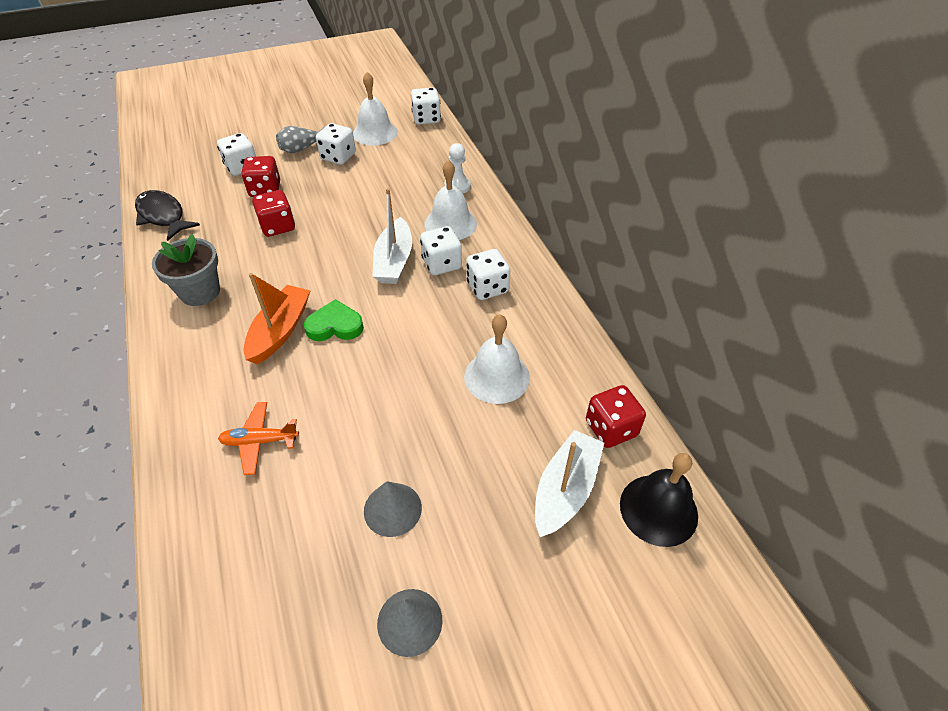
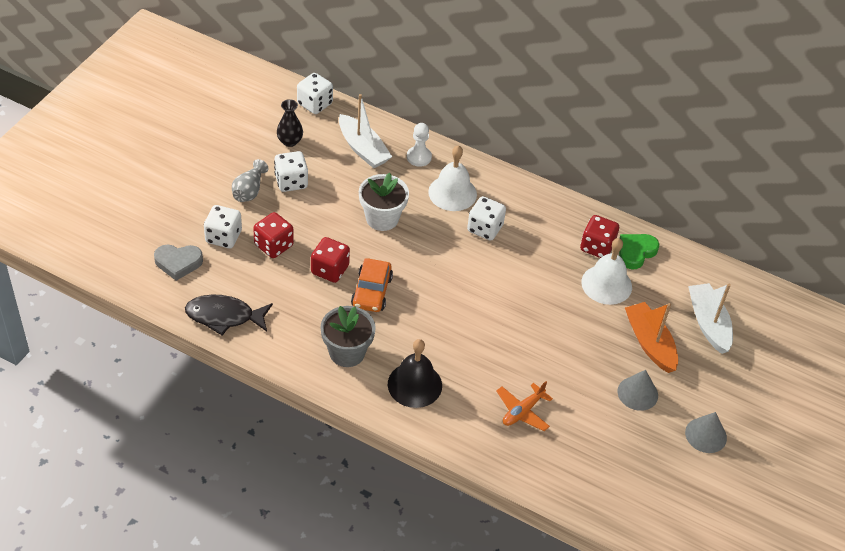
camera: 45 degrees left, 0 degrees up
(190, 168) = (178, 263): none -> grey heart
(280, 331) = (441, 342): orange boat -> orange boat (650, 343)
(284, 259) = (371, 291): none -> orange car
(335, 326) = (472, 315): green heart -> green heart (635, 252)
(368, 213) = (382, 218): none -> white flower pot
(375, 133) = (290, 141): white bell -> black vase
(394, 261) = (450, 246): white boat -> white boat (363, 149)
(487, 287) = (534, 228): white dice -> none
(611, 428) = (696, 275): red dice -> red dice (597, 247)
(658, 509) = (759, 303): black bell -> black bell (414, 384)

